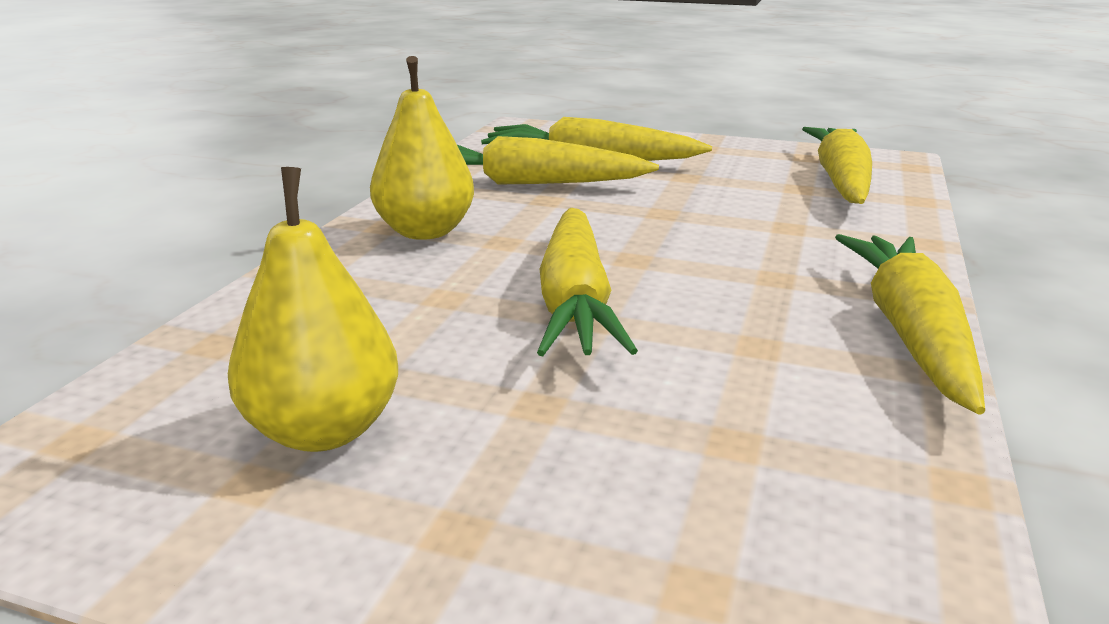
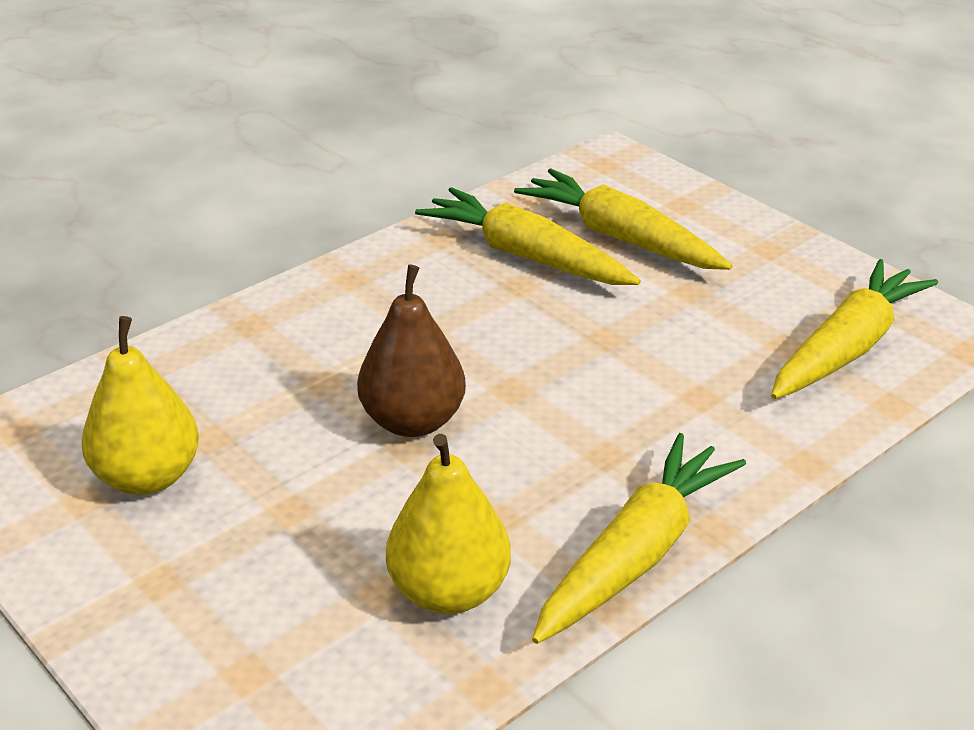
camera: 30 degrees right, 10 degrees up
(425, 231) = (376, 297): yellow pear -> yellow pear (449, 591)
(575, 301) = (413, 421): yellow carrot -> brown pear

